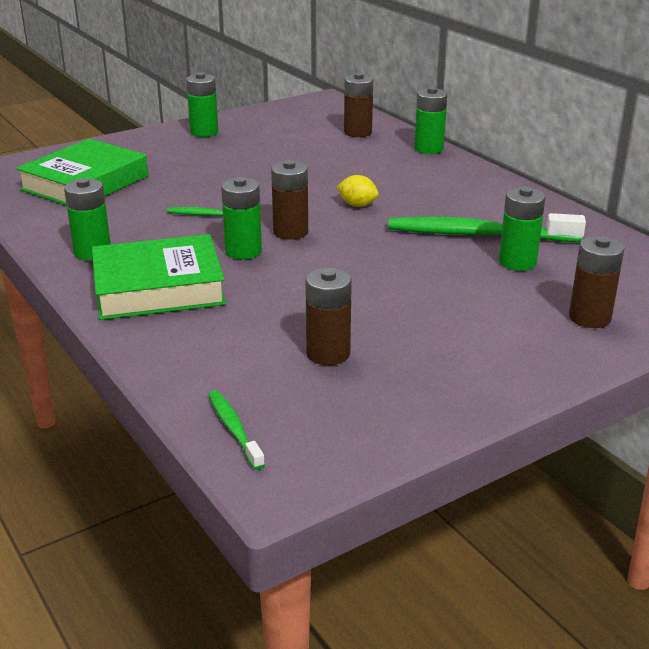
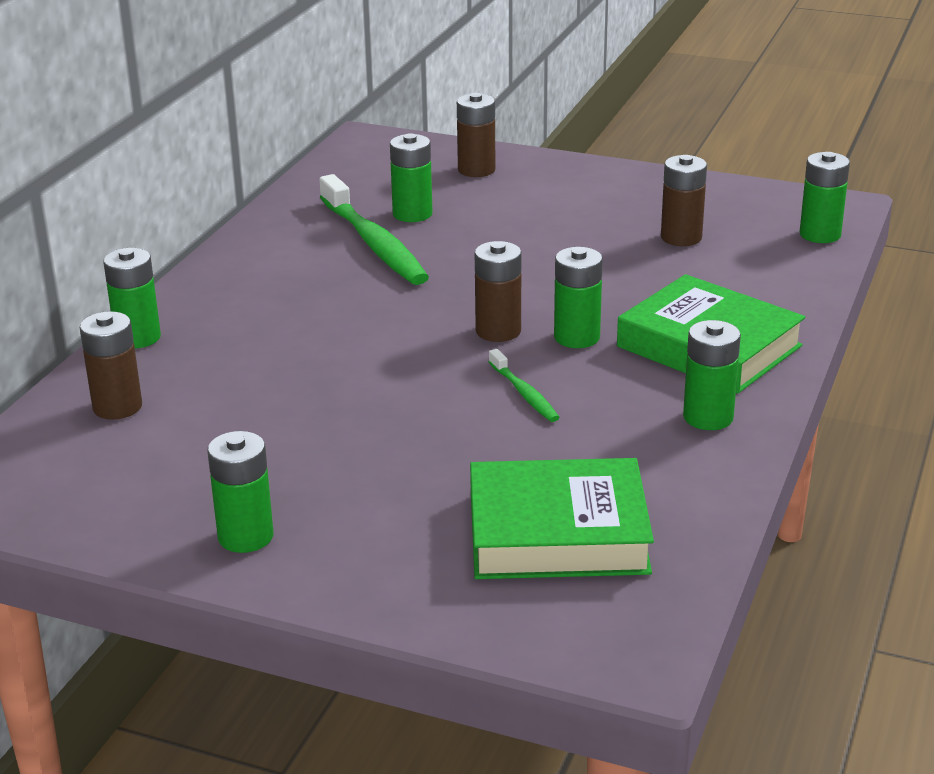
camera: 125 degrees left, 0 degrees up
(234, 429) = (820, 234): green toothbrush -> green battery
(357, 205) = (379, 321): yellow lemon -> none

